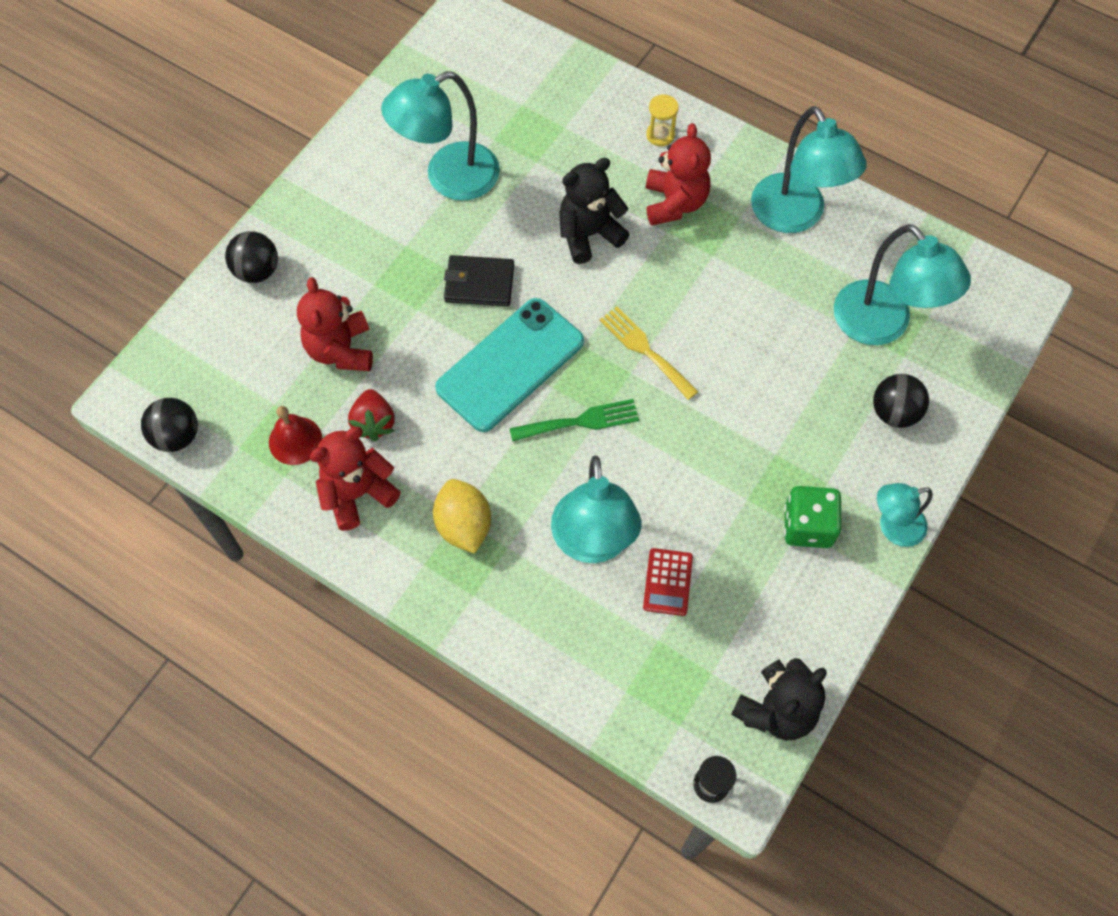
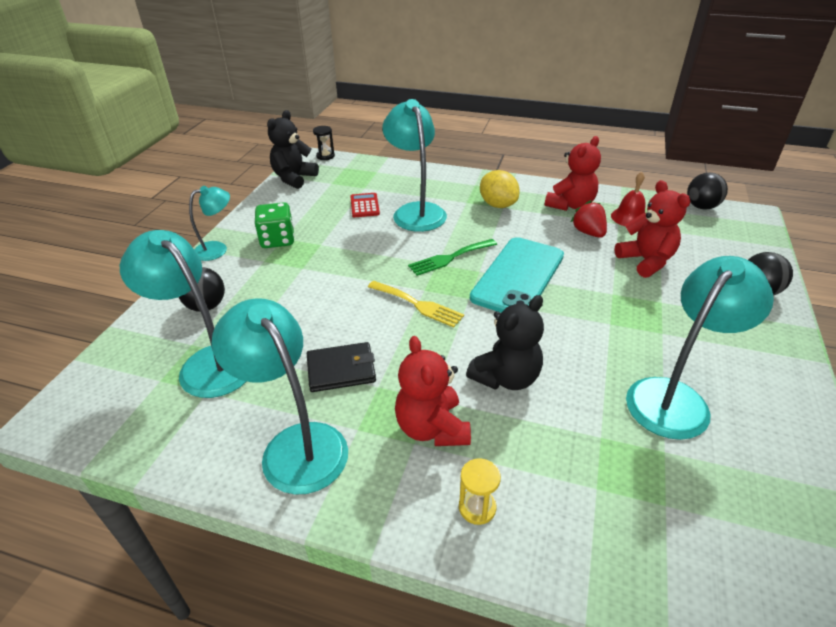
camera: 165 degrees right, 25 degrees down
(479, 283) = (578, 320): black wallet -> black wallet (341, 370)

